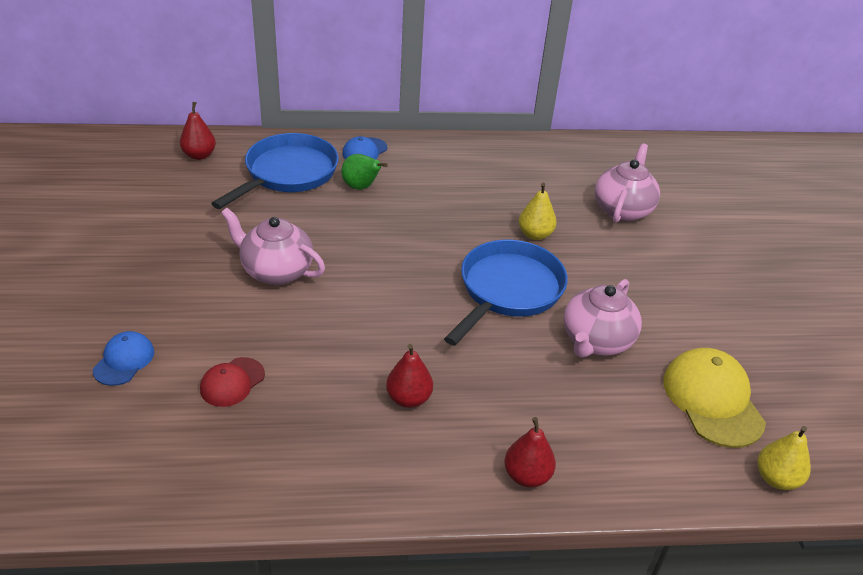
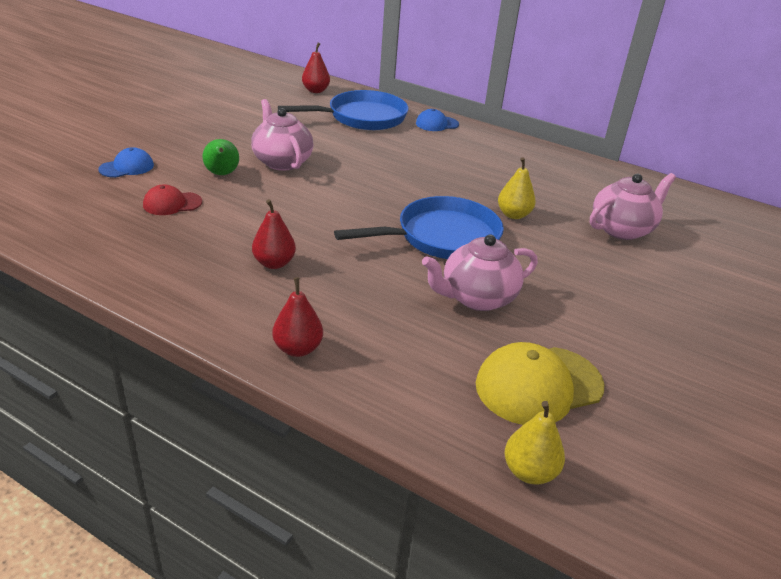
camera: 35 degrees right, 5 degrees down
(361, 187) = (406, 141): green pear -> green pear (222, 174)
(712, 400) = (538, 385): yellow cap -> yellow cap turned 135 degrees counterclockwise

